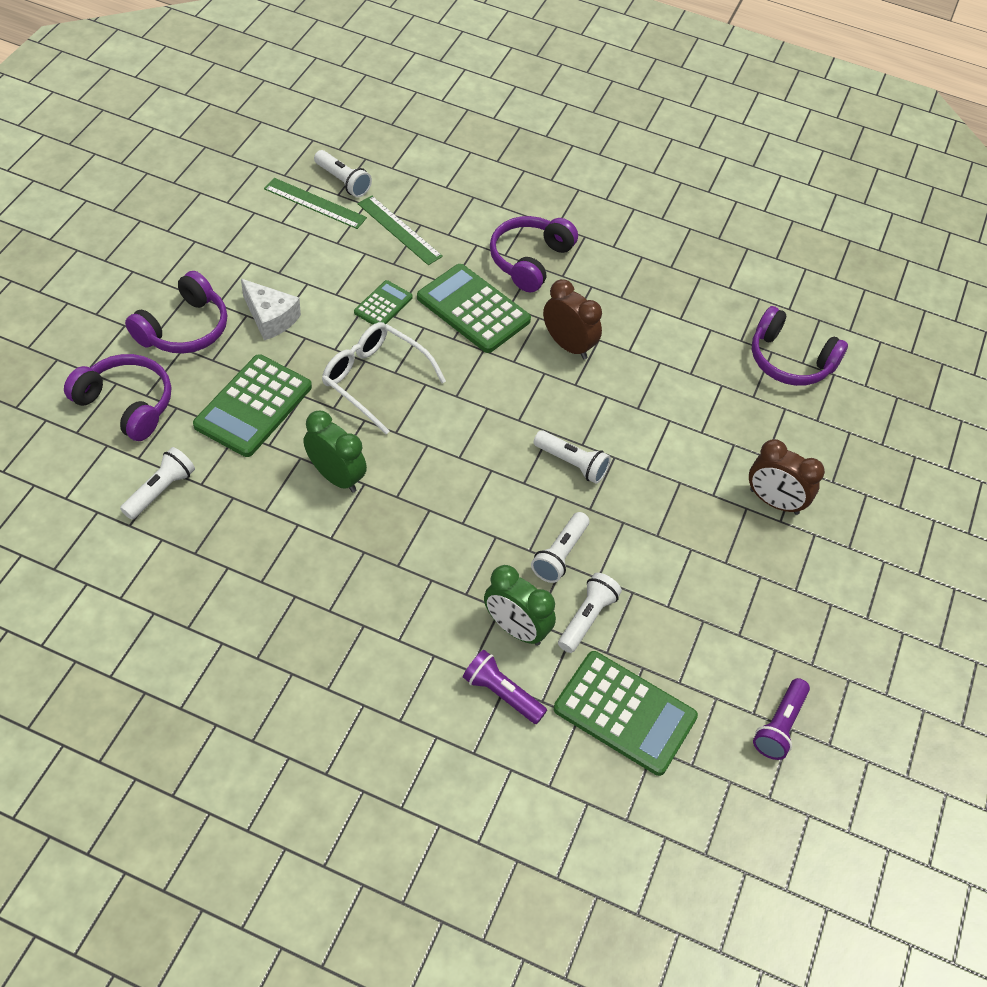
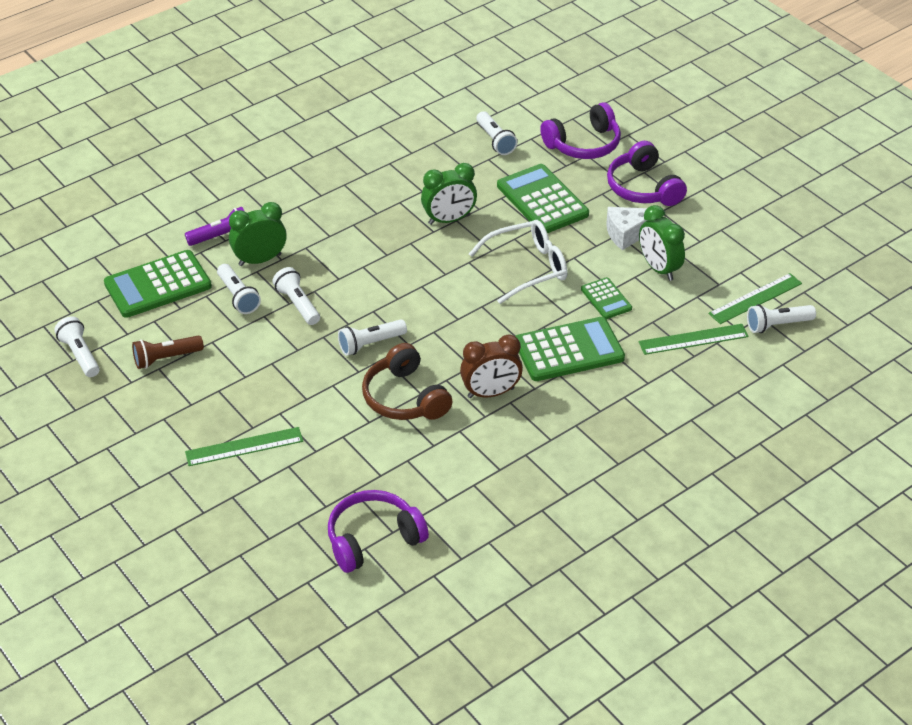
camera: 125 degrees right, 10 degrees down
(313, 280) = (659, 268): none -> green clock
(530, 260) = (607, 410): purple headphones -> none
(620, 405) = (405, 398): none -> brown headphones
(722, 635) = (166, 358): none -> brown flashlight
(774, 502) = (244, 447): brown clock -> green ruler
(779, 726) = (80, 355): purple flashlight -> white flashlight

